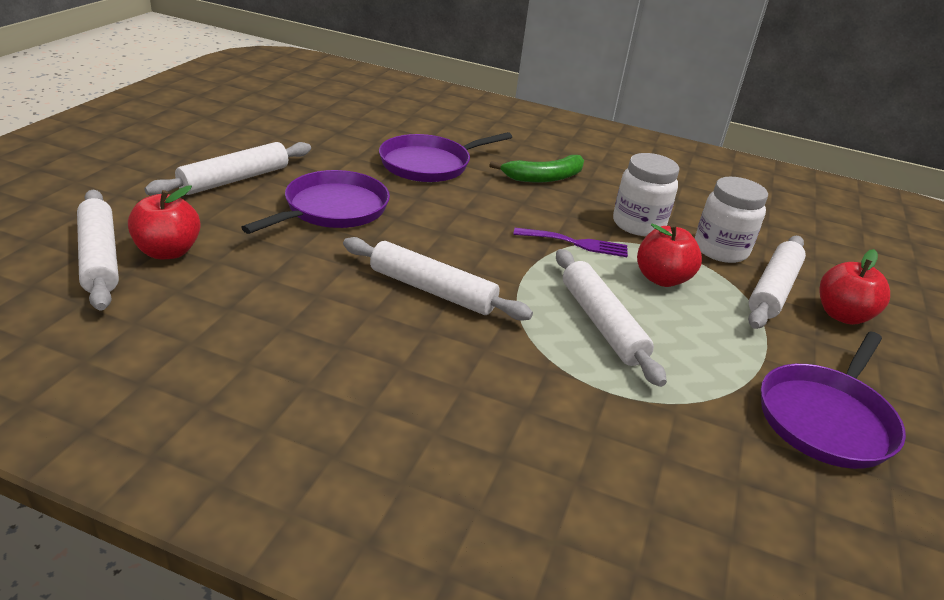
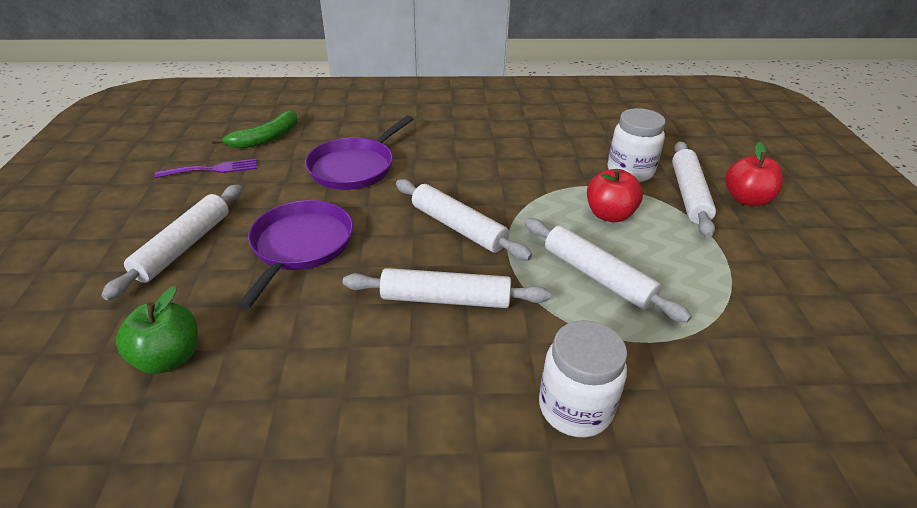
camera: 20 degrees left, 5 degrees up
(99, 257) = (97, 396): white rolling pin -> white rolling pin (458, 227)
(168, 252) = (169, 358): red apple -> green apple
(544, 177) = (457, 148): green banana -> green banana (266, 138)
(576, 243) = (525, 205): purple fork -> purple fork (212, 169)
(638, 224) = (557, 169): white jar -> white jar (575, 408)
(826, 418) = (802, 297): purple pan -> none

